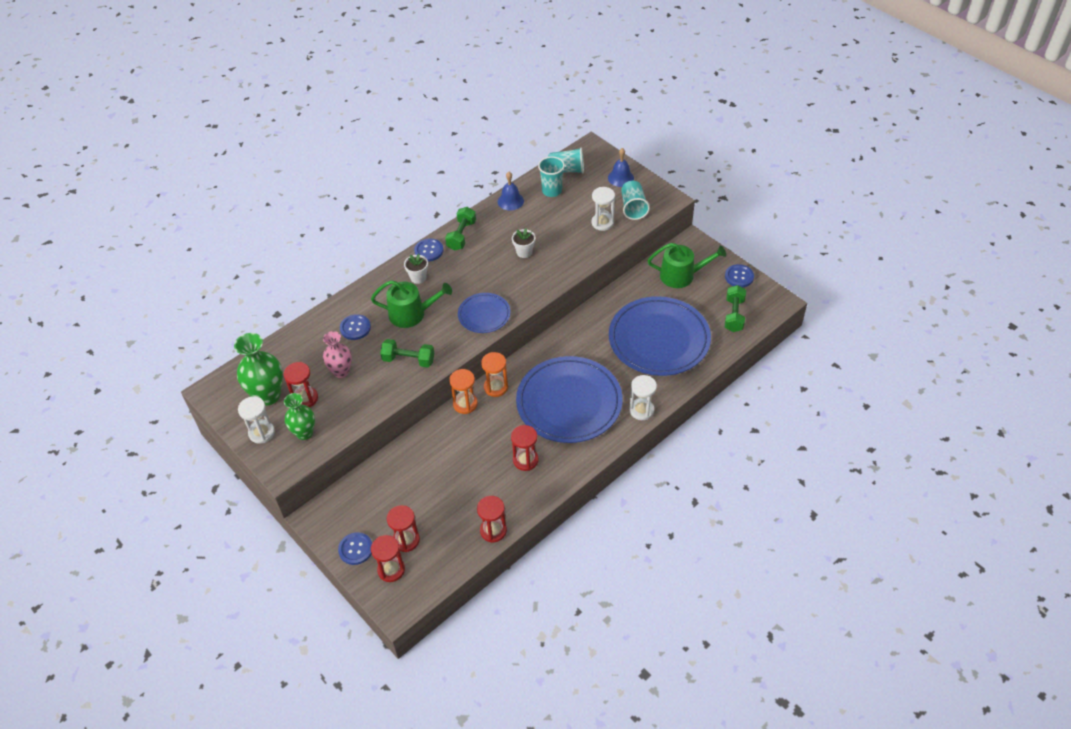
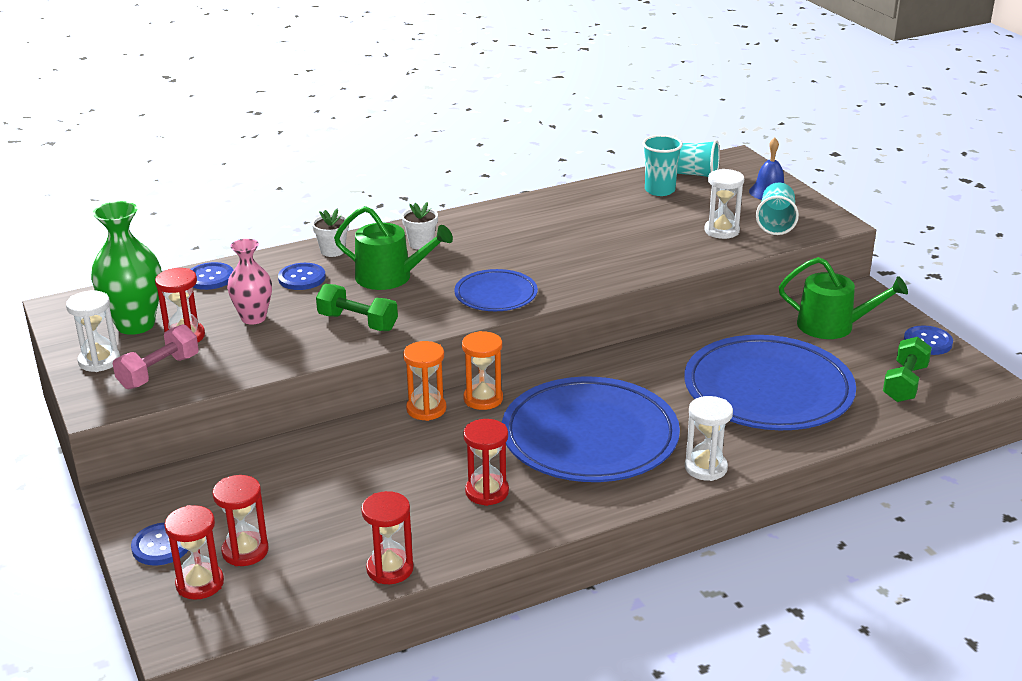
camera: 15 degrees right, 20 degrees down
(304, 433) = (159, 372): green vase -> pink dumbbell
(429, 251) = (451, 221): blue button -> blue button (210, 278)
(461, 235) = (506, 213): green dumbbell -> none
(510, 201) = (594, 191): blue bell -> none
(524, 252) = (589, 242): white flower pot -> white flower pot (332, 251)

